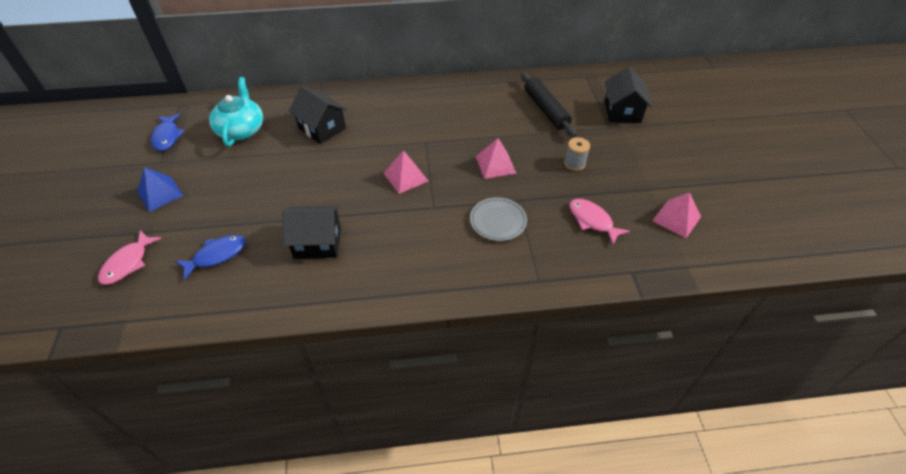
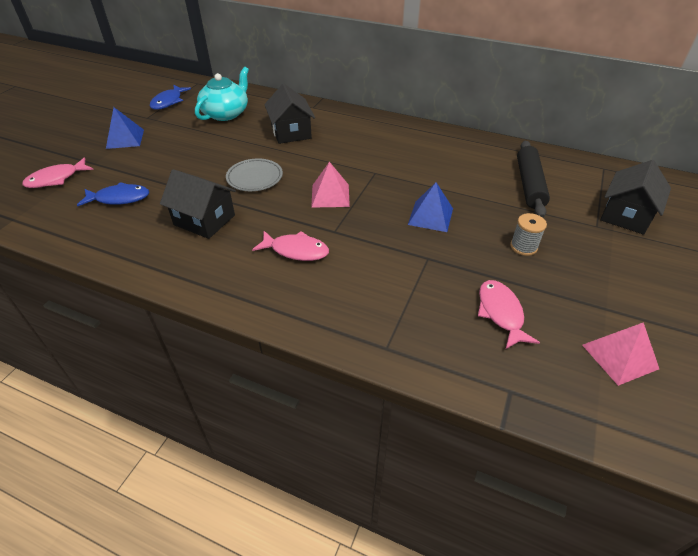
camera: 30 degrees right, 5 degrees down
(417, 236) = (296, 250): none -> pink fish
(495, 164) = (430, 216): pink pyramid -> blue pyramid
(498, 221) = (389, 269): grey plate -> grey plate (255, 178)

